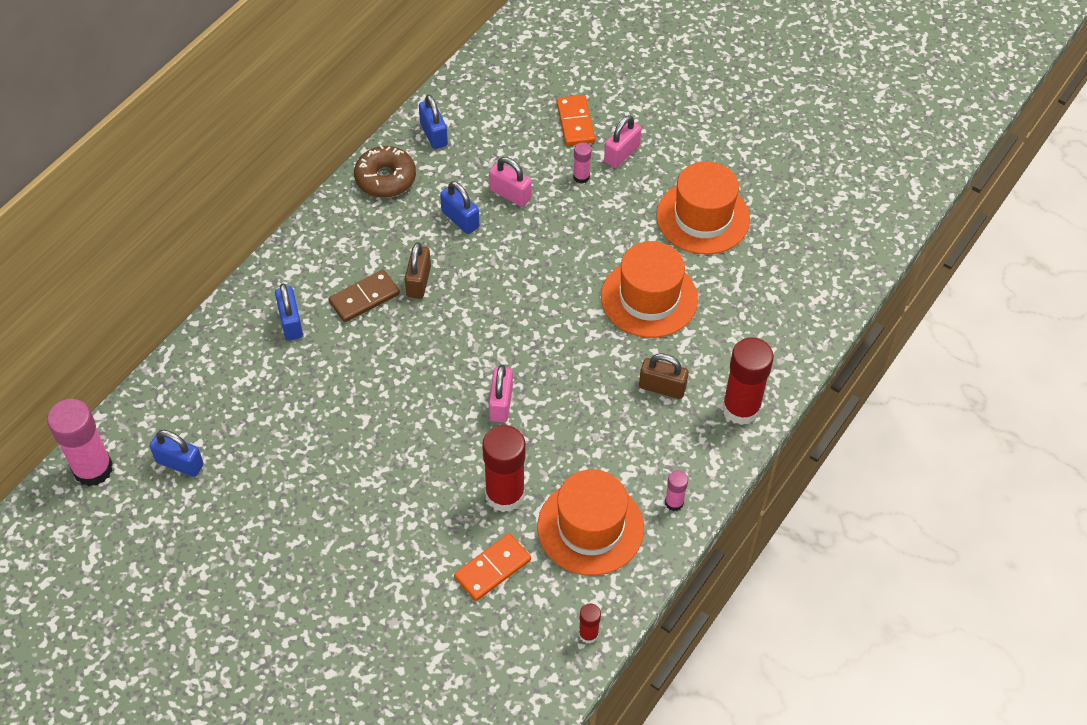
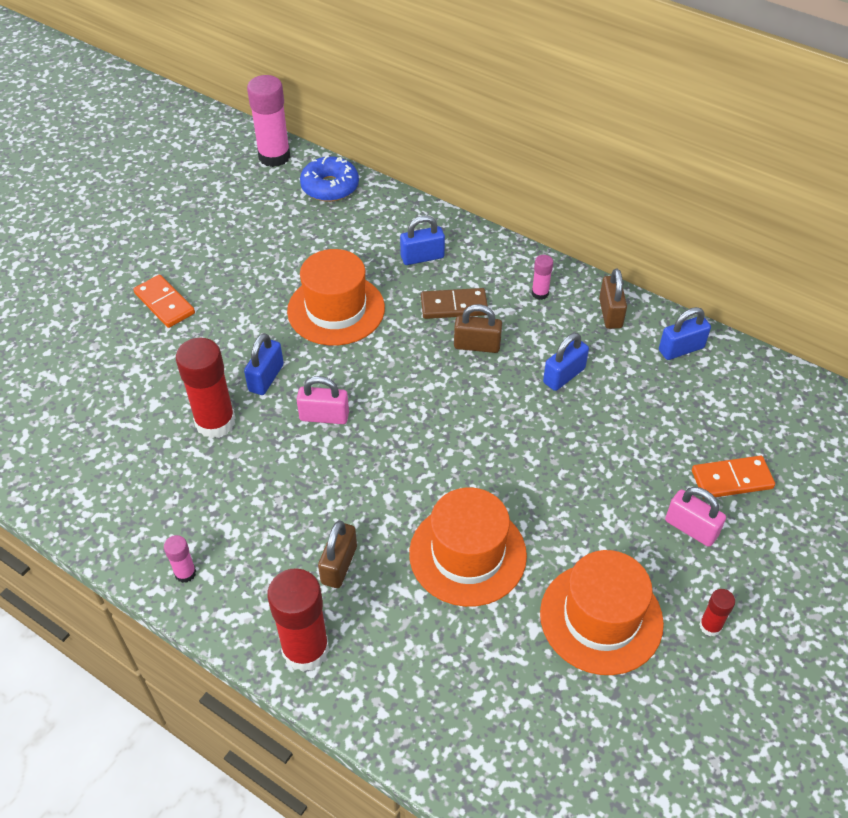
camera: 90 degrees right, 5 degrees down
(161, 409) = (330, 187): none -> blue donut
(180, 463) = (275, 202): blue padlock -> blue padlock (266, 378)
(364, 298) = (454, 306): brown domino -> brown domino turned 60 degrees counterclockwise
(385, 178) = (610, 313): brown donut -> brown padlock
(492, 569) = (134, 414): orange domino -> orange domino (164, 303)
(510, 194) = (606, 418): pink padlock -> none
(581, 177) = (645, 486): pink glue stick -> pink glue stick (540, 293)
(588, 634) = (46, 492): red glue stick -> red glue stick (710, 626)
(590, 527) = (166, 494): orange hat -> orange hat (336, 309)

